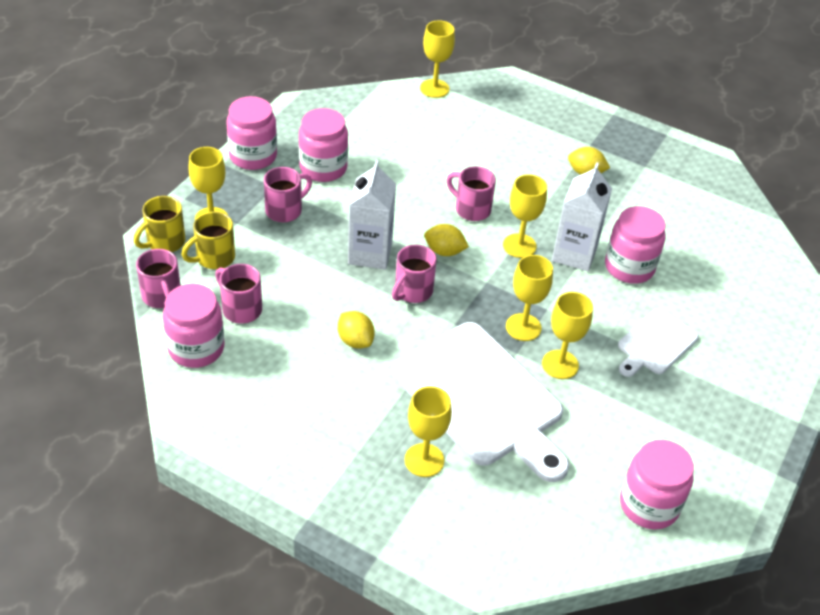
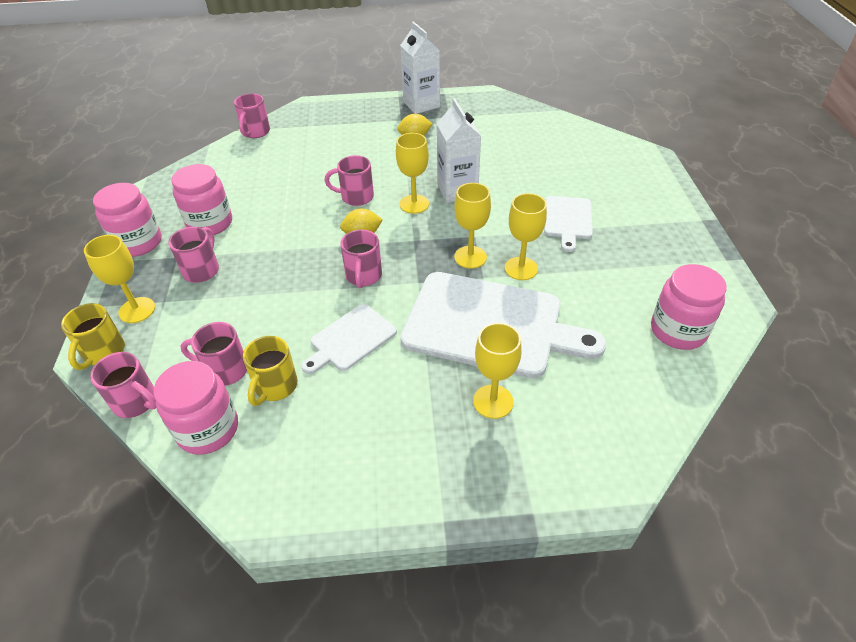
camera: 30 degrees left, 0 degrees up
(214, 258) = (164, 341): yellow mug -> yellow mug (275, 386)
(355, 340) = (350, 339): yellow lemon -> white cutting board
(370, 253) = (304, 266): white carton -> white carton (421, 104)
(434, 88) = (255, 132): yellow goblet -> pink mug
(629, 267) = (501, 181): pink jar -> none

